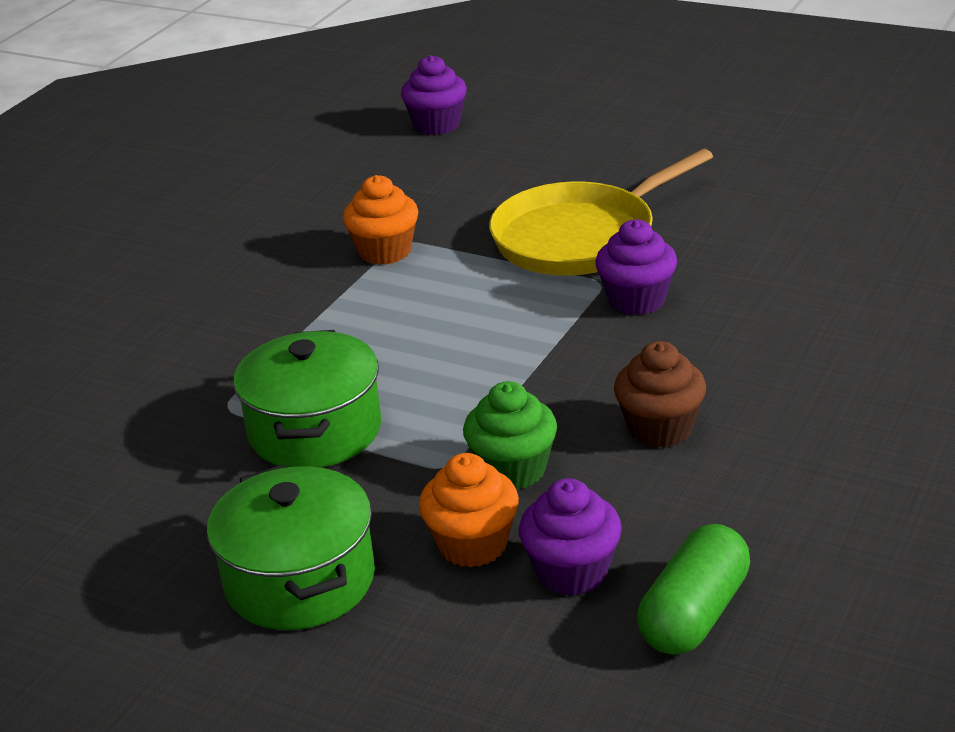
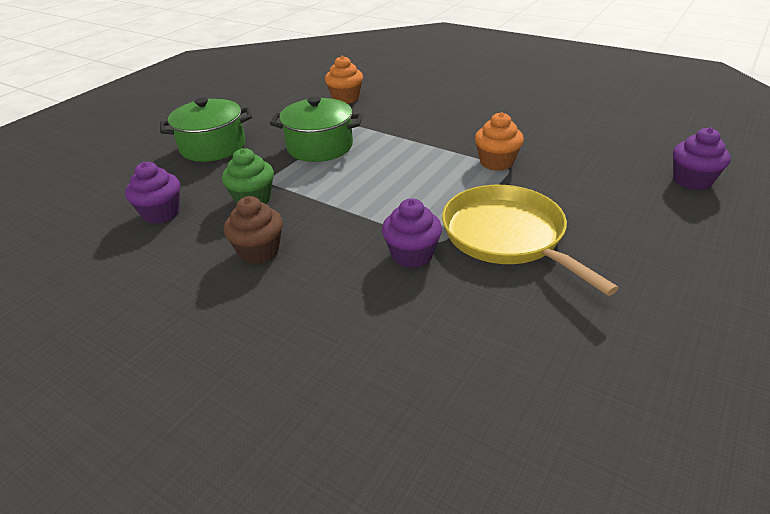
camera: 95 degrees right, 5 degrees up
(472, 544) = (203, 187): orange cupcake -> orange cupcake (345, 98)
(694, 614) = (99, 248): green capsule -> none

